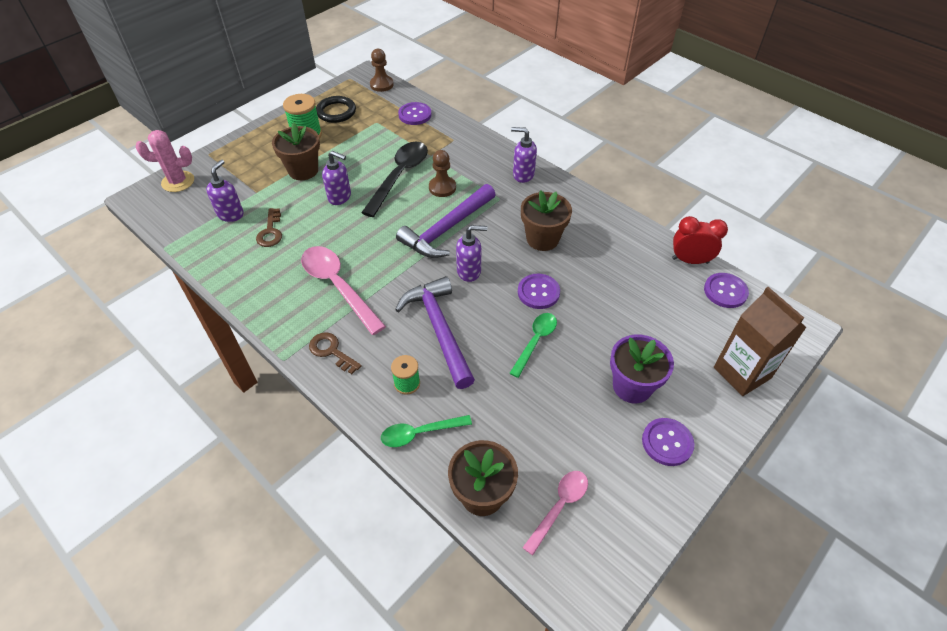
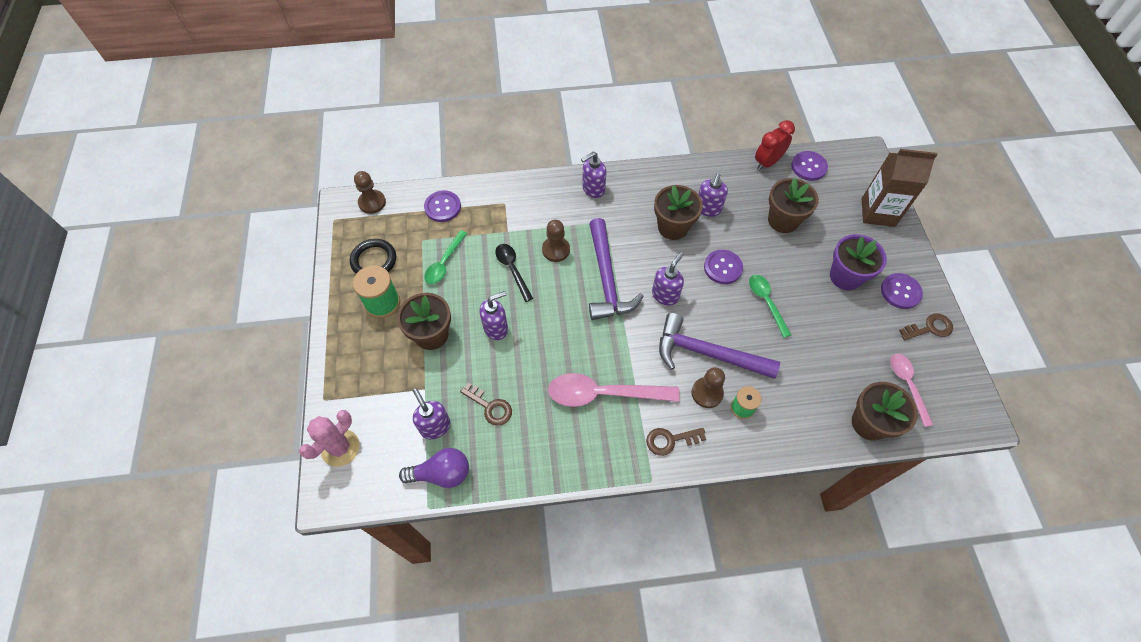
camera: 50 degrees left, 10 degrees up
(195, 239) = (441, 474): none -> purple light bulb
(399, 176) = (512, 269): black spoon -> black spoon, size x0.60
(399, 351) = (707, 393): none -> brown pawn
(419, 433) = (793, 428): green spoon -> green spoon (444, 263)
(588, 250) = (708, 209): none -> purple soap dispenser
(639, 305) = (783, 220): none -> brown flower pot
(651, 493) = (929, 328): none -> brown key

